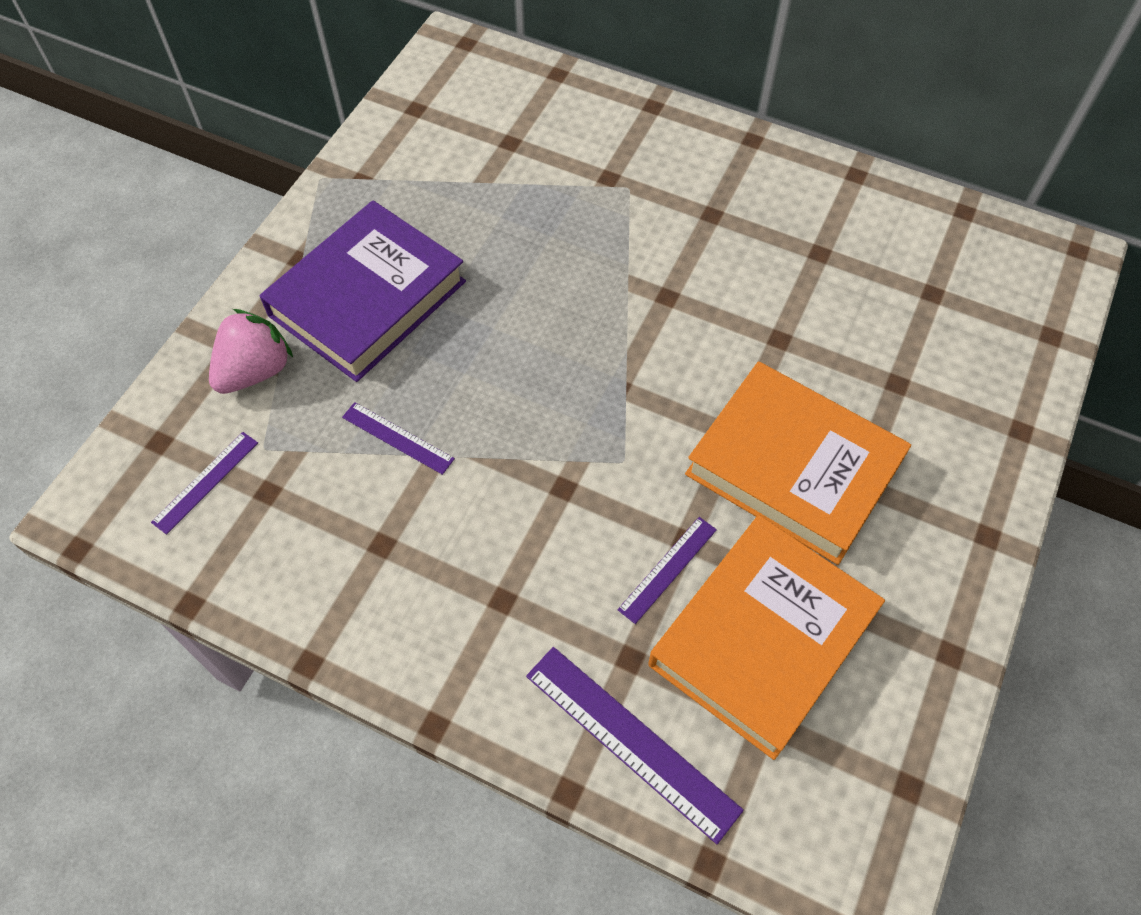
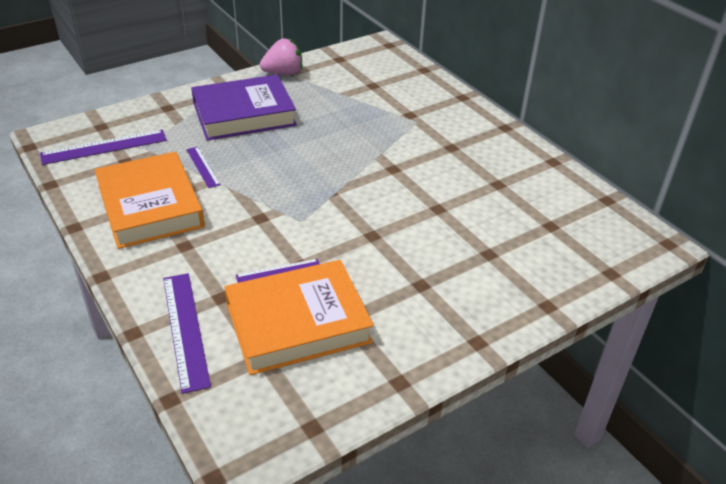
camera: 30 degrees right, 20 degrees down
(206, 482) = (104, 147): purple ruler -> purple ruler, size x1.72
(255, 371) = (167, 119): pink strawberry -> pink strawberry (283, 73)
(793, 468) = (390, 262): orange book -> orange book (150, 206)

